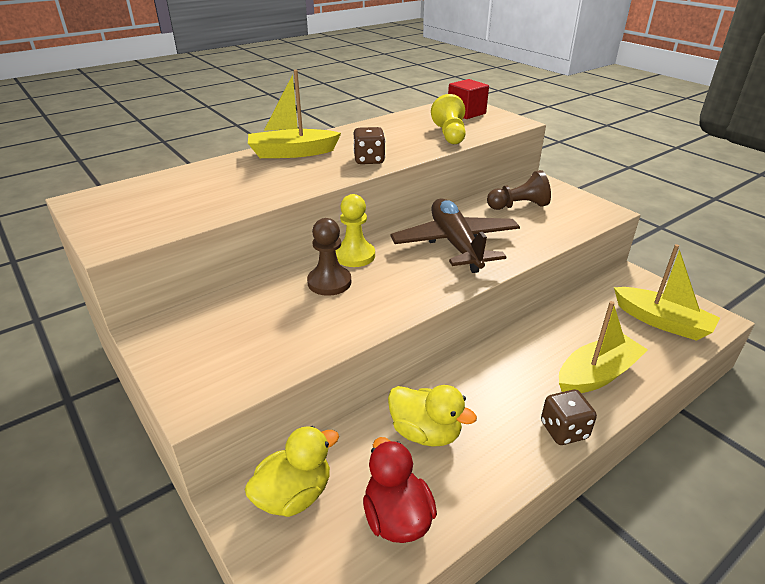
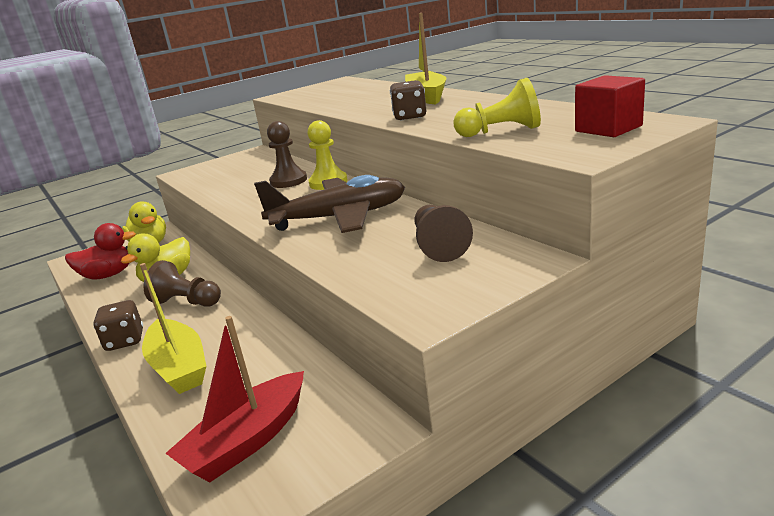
camera: 95 degrees right, 10 degrees down
(486, 398) = (187, 302): none -> brown pawn
(662, 322) = (247, 440): yellow boat -> red boat

